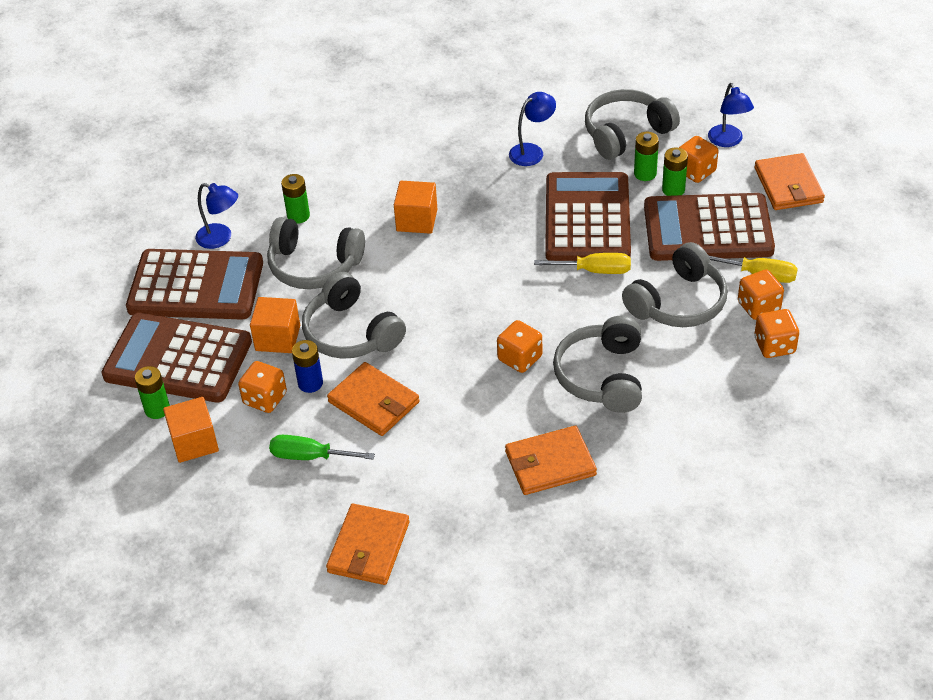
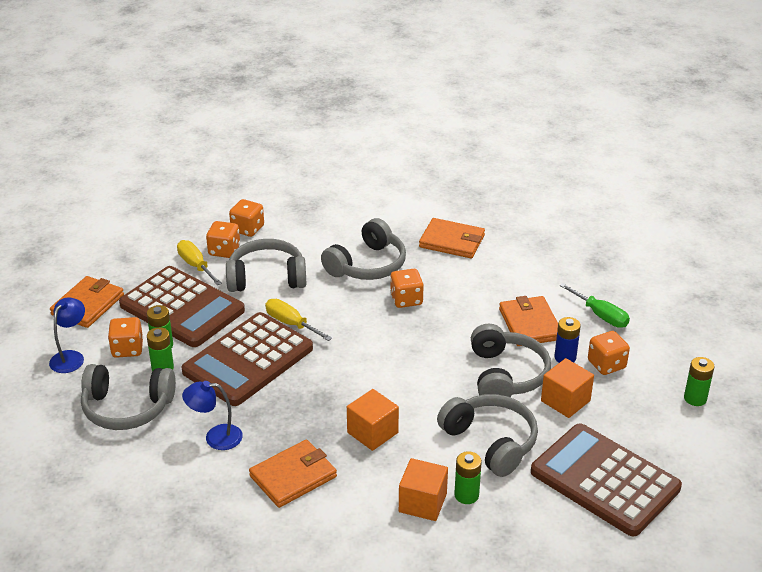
camera: 145 degrees left, 10 degrees down
(178, 359) = (657, 427): brown calculator -> none
(194, 442) = (678, 363): orange cube -> orange cube (422, 503)
(220, 238) = (552, 514): blue lamp -> none
(368, 547) = (600, 255): orange wallet -> orange wallet (293, 476)

